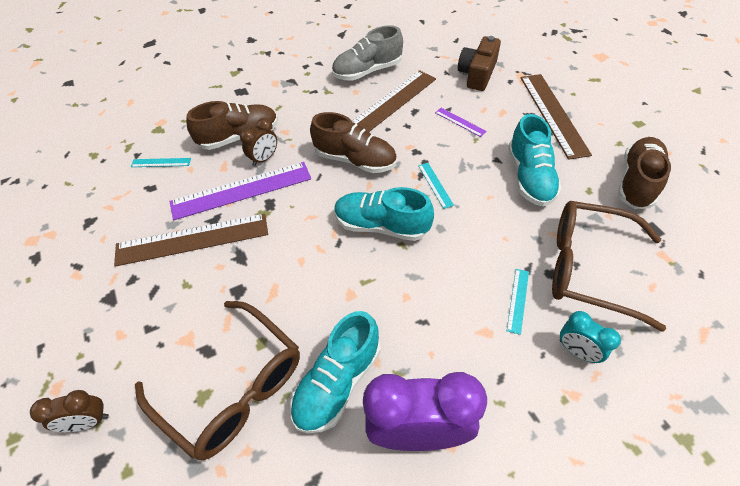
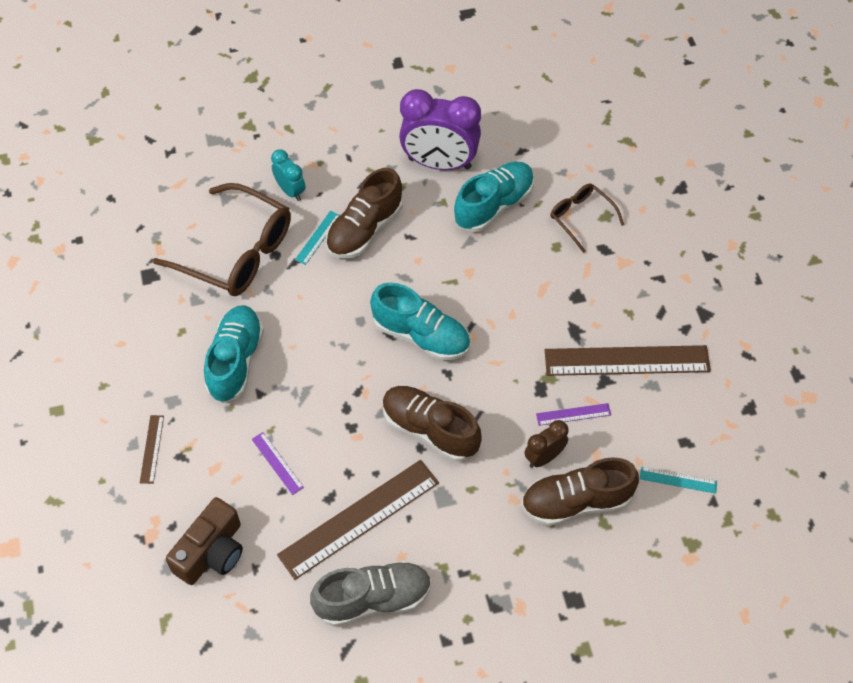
camera: 170 degrees left, 5 degrees up
(88, 421) = (697, 215): brown clock -> none
(232, 387) = (581, 218): brown glasses -> brown glasses, size x0.53
(241, 190) = (573, 414): purple ruler -> purple ruler, size x0.44
(435, 185) = (346, 373): turquoise ruler -> none
(553, 114) = (152, 449): brown ruler -> brown ruler, size x0.44
(637, 182) = (124, 330): brown shoe -> brown shoe (364, 229)

